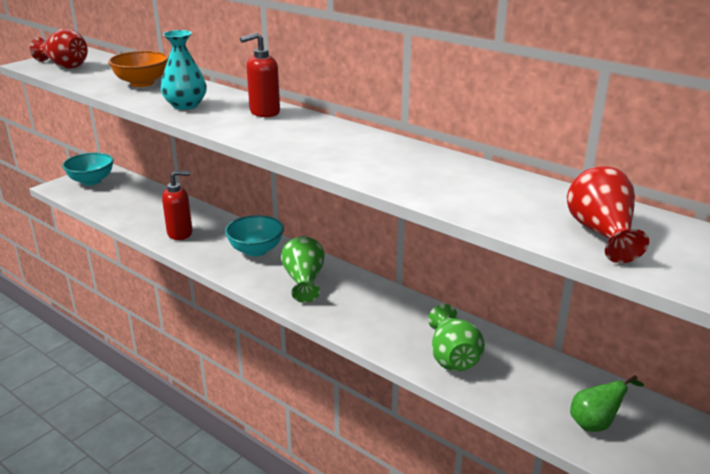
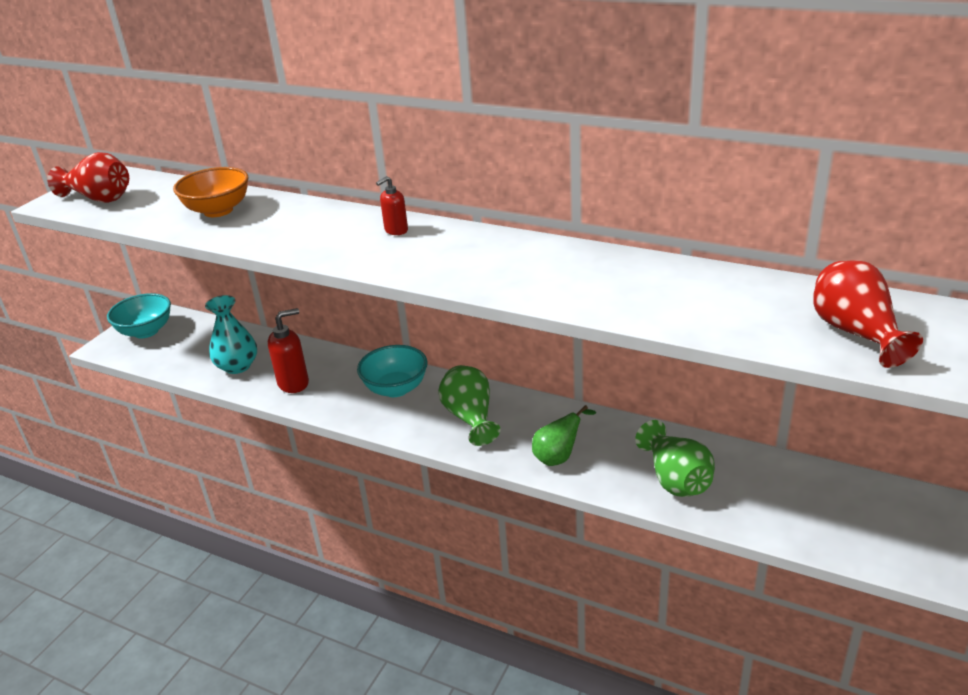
camera: 10 degrees left, 5 degrees up
(185, 105) = (293, 235): turquoise vase -> turquoise vase (237, 366)
(264, 112) = (396, 230): red soap dispenser -> red soap dispenser, size x0.61
(595, 423) = (853, 525): green pear -> green pear (558, 457)

